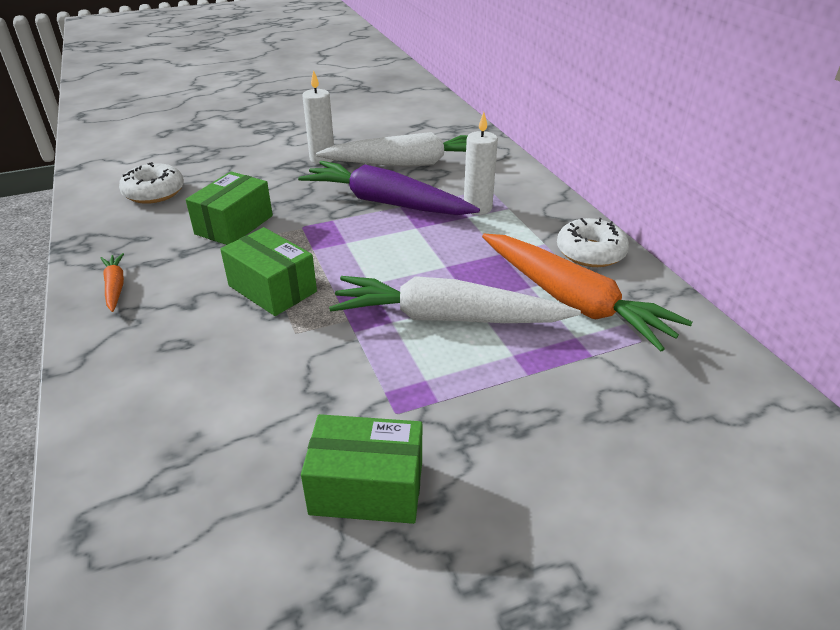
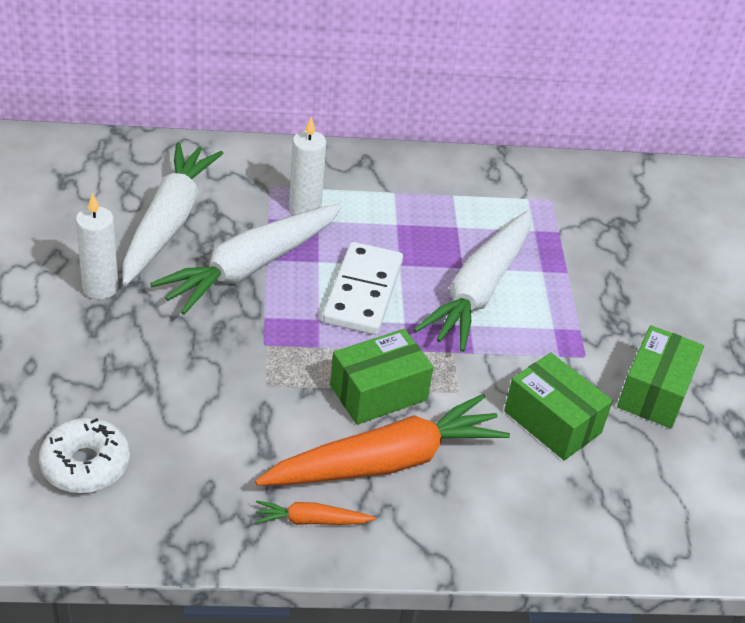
camera: 75 degrees left, 5 degrees up
(234, 225) = (226, 399): green box -> green box (552, 422)
(386, 202) = (251, 267): purple carrot -> white carrot
(394, 255) = (362, 292): none -> white domino
(572, 301) = (488, 212): orange carrot -> orange carrot (386, 461)
(590, 252) = (423, 173): white donut -> none

